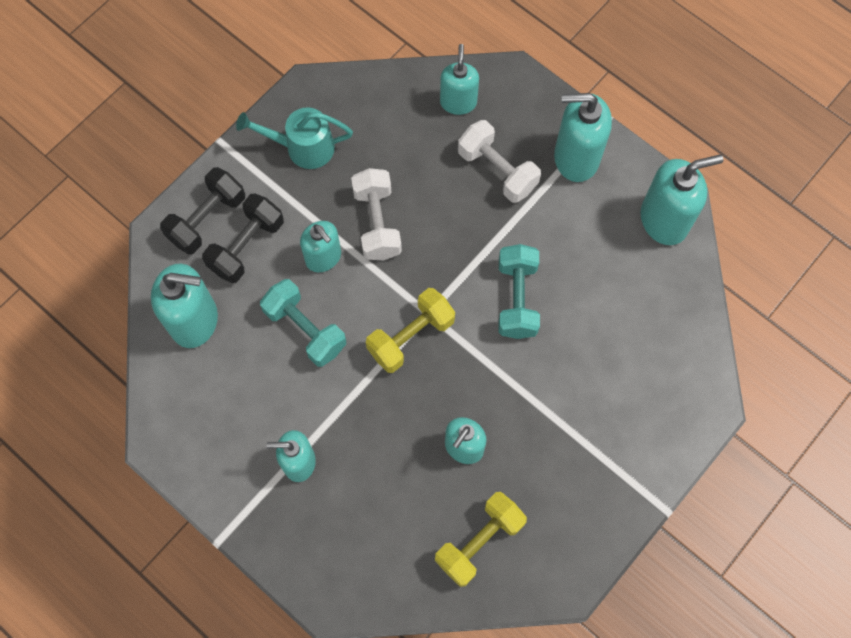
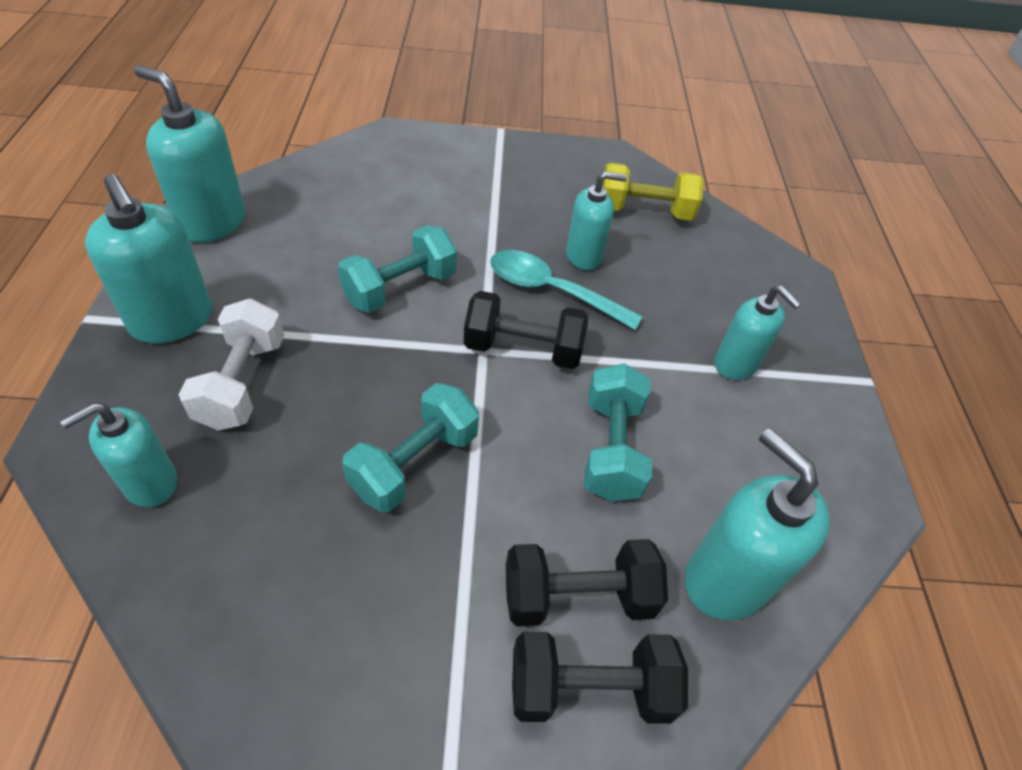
camera: 135 degrees left, 20 degrees down
(302, 147) = (366, 642): turquoise watering can -> none
(323, 257) = (510, 491): turquoise soap dispenser -> none
(377, 223) = (414, 463): white dumbbell -> turquoise dumbbell
(411, 337) = (523, 349): yellow dumbbell -> black dumbbell
(446, 395) = (552, 291): none -> turquoise spoon

